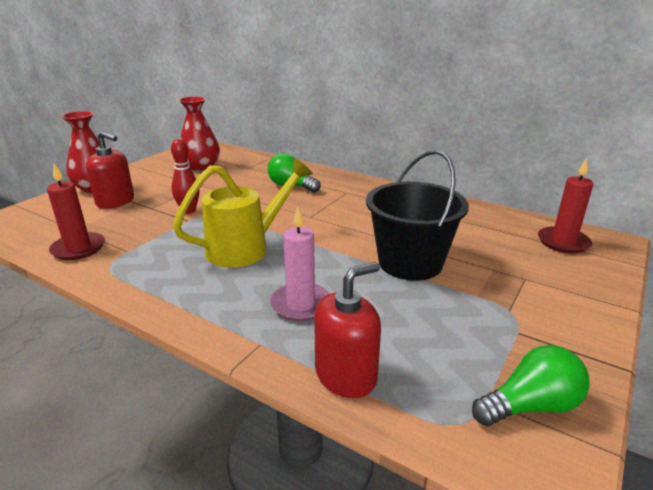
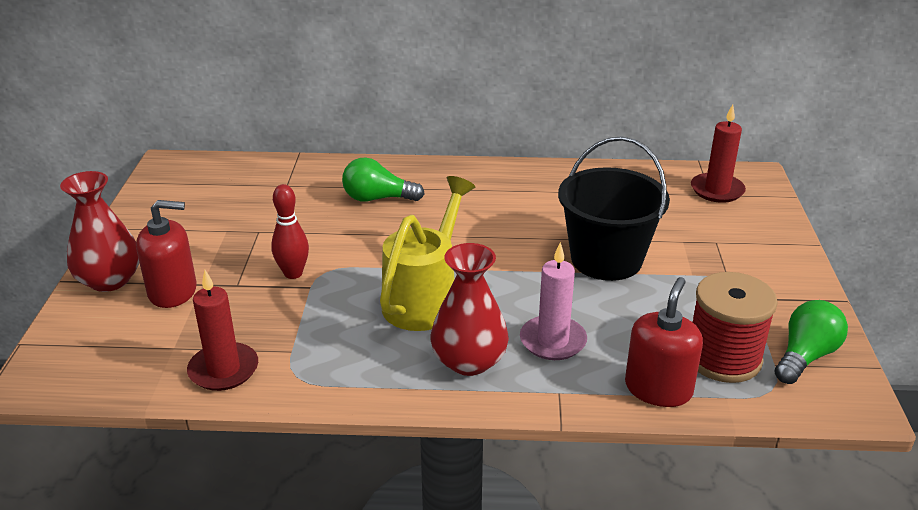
camera: 30 degrees left, 5 degrees up
(201, 166) = (218, 201): red vase -> red vase (469, 361)
(437, 373) = (723, 358): none -> red spool

